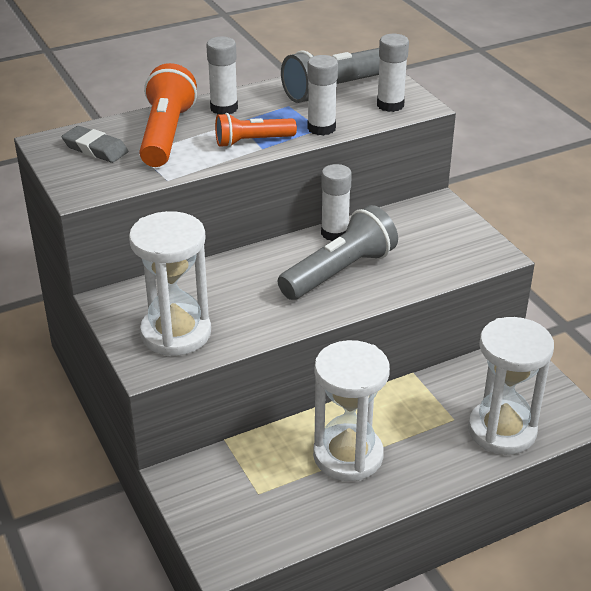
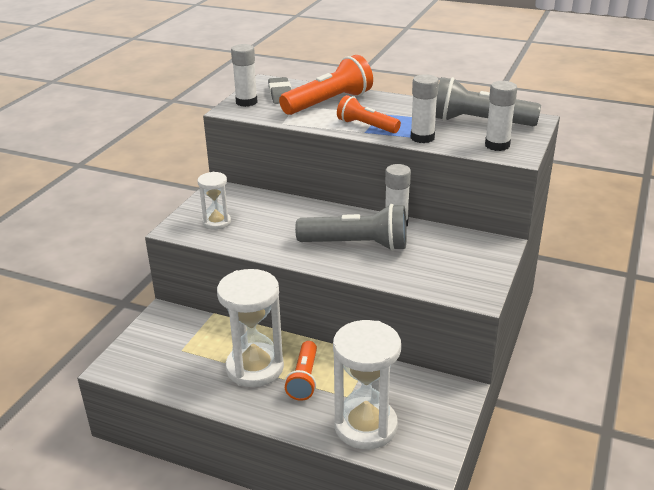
camera: 50 degrees right, 5 degrees down
(176, 333) = (216, 222): white hourglass -> white hourglass, size x0.54
(224, 108) = (388, 104): white glue stick -> white glue stick (246, 102)
(400, 432) = (304, 379): none -> orange flashlight

